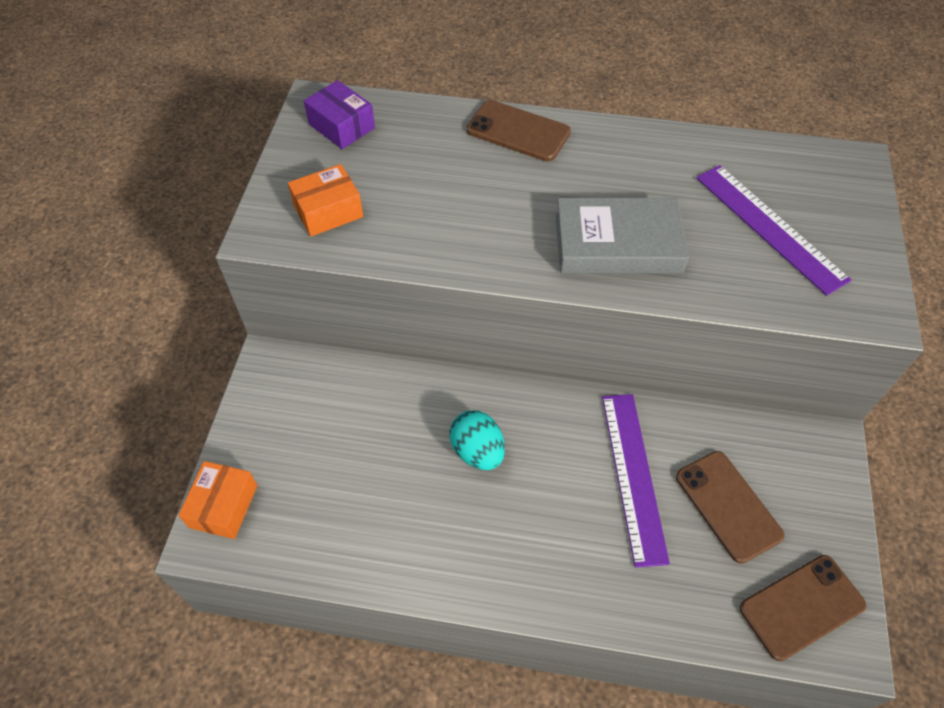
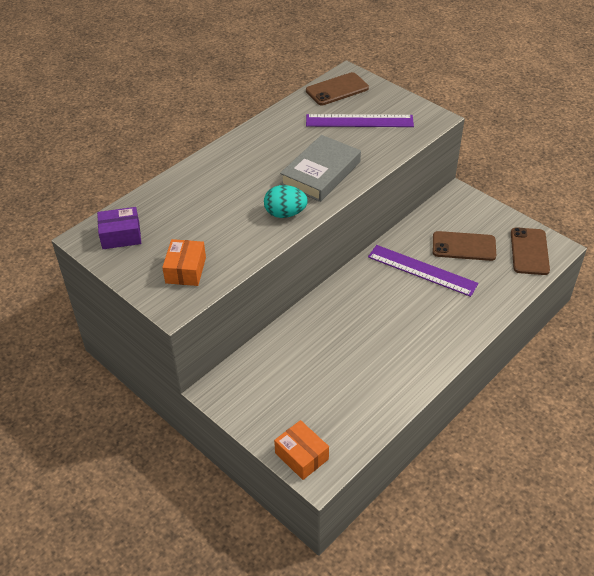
camera: 55 degrees left, 10 degrees down
(477, 451) = (359, 323): turquoise egg -> turquoise egg (285, 214)
(518, 131) = (206, 169): brown phone -> brown phone (337, 89)

